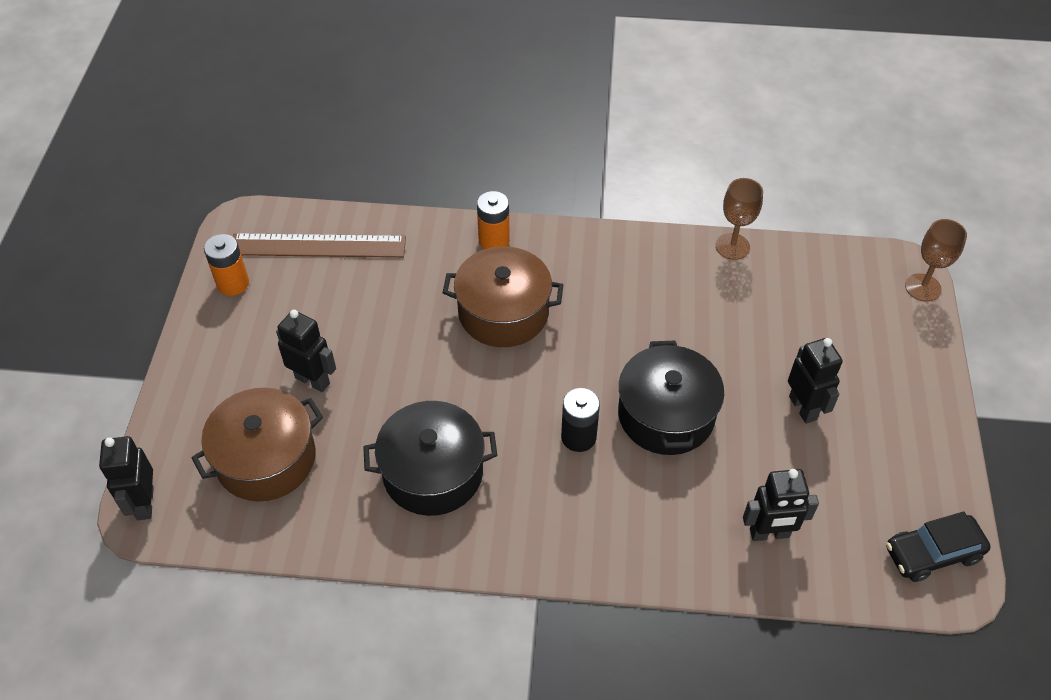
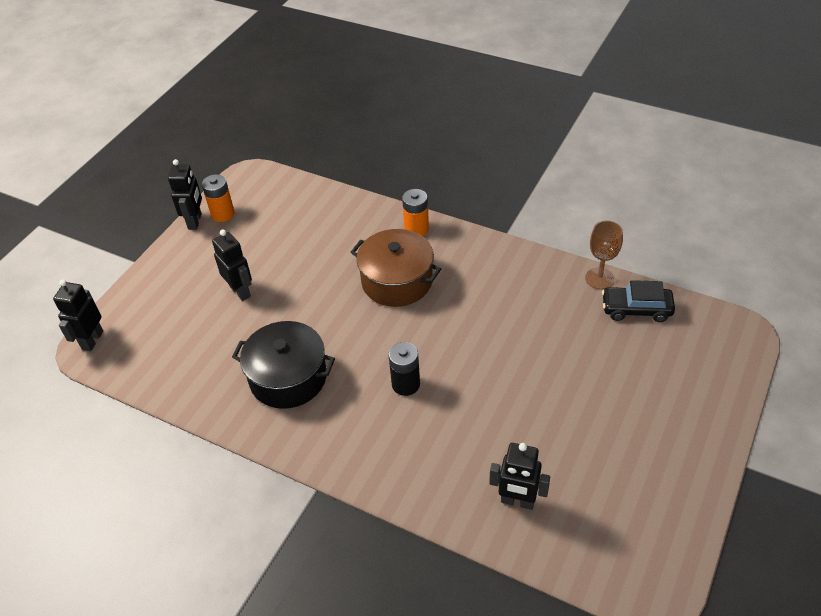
camera: 25 degrees right, 5 degrees down
(266, 459) = (182, 334): brown pot -> none
(318, 246) = (291, 203): brown ruler -> none
(666, 415) = (481, 388): black pot -> none
(803, 408) = (595, 415): black robot -> black robot (195, 221)
(923, 287) = (748, 351): brown goblet -> none
(932, 553) = (648, 562): black car -> black car (636, 309)

